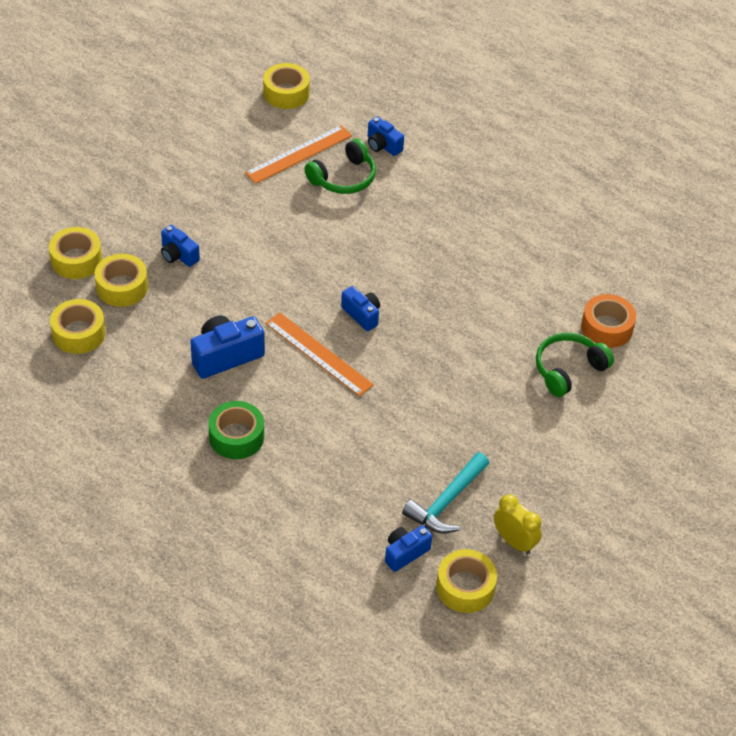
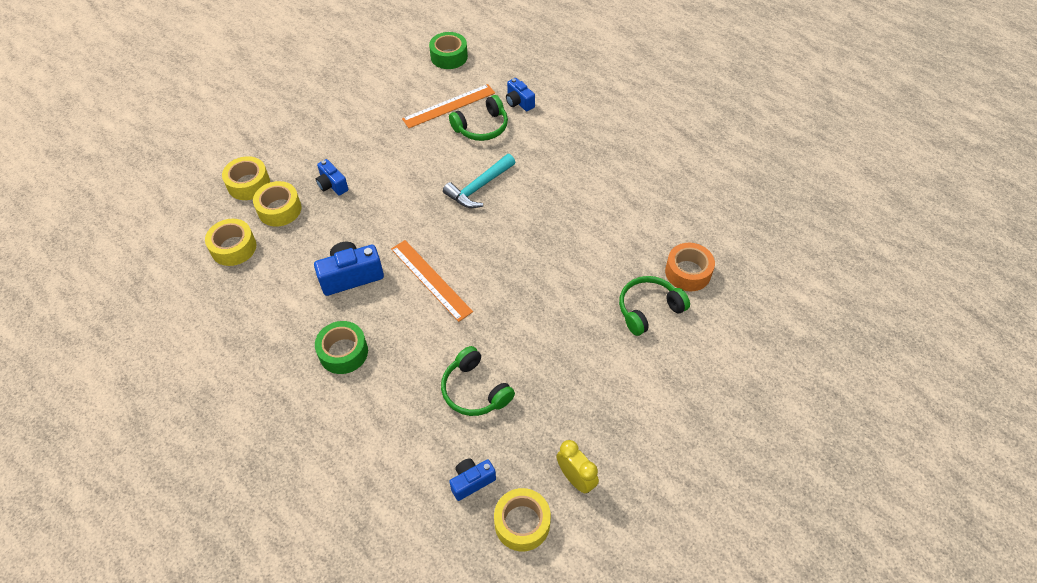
camera: 10 degrees right, 5 degrees up
(286, 93) = (449, 56): yellow tape -> green tape
(362, 315) = (475, 246): blue camera -> none
(391, 465) = (475, 390): none -> green headphones
(446, 502) = (519, 431): turquoise hammer -> turquoise hammer (479, 187)

